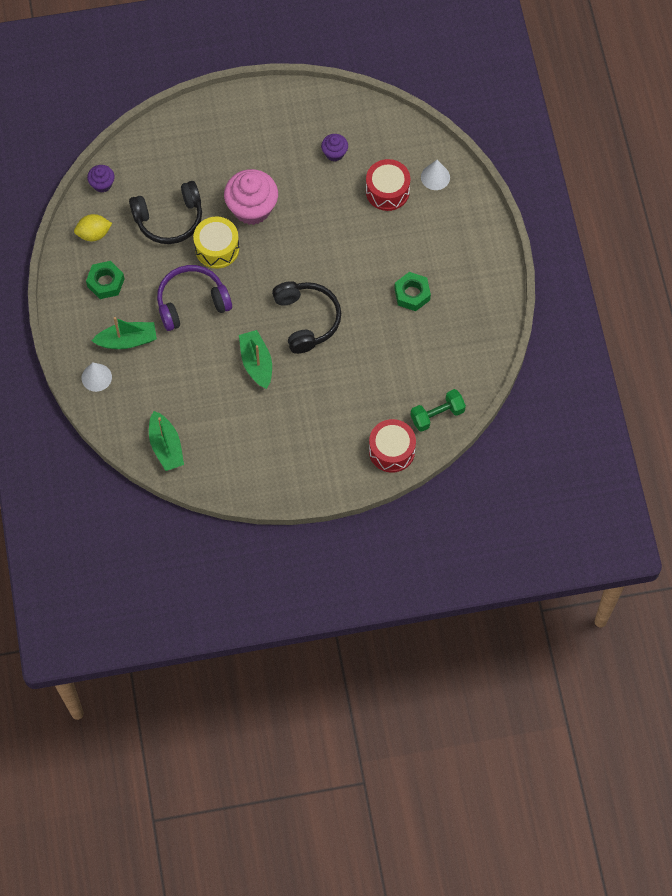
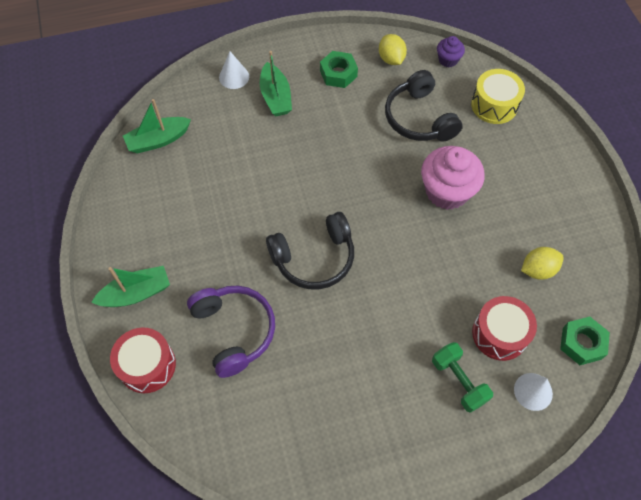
camera: 85 degrees right, 5 degrees down
(192, 302) = (324, 147): purple headphones -> purple headphones (234, 331)
(217, 248) = (391, 163): yellow drum -> yellow drum (494, 105)
(256, 363) = (256, 212): green boat -> green boat (136, 293)
(334, 153) = (537, 270): purple cupcake -> yellow lemon
(412, 294) = (360, 374): green nut -> green nut (581, 343)
(437, 415) = (194, 417): green dumbbell -> green dumbbell (458, 381)

